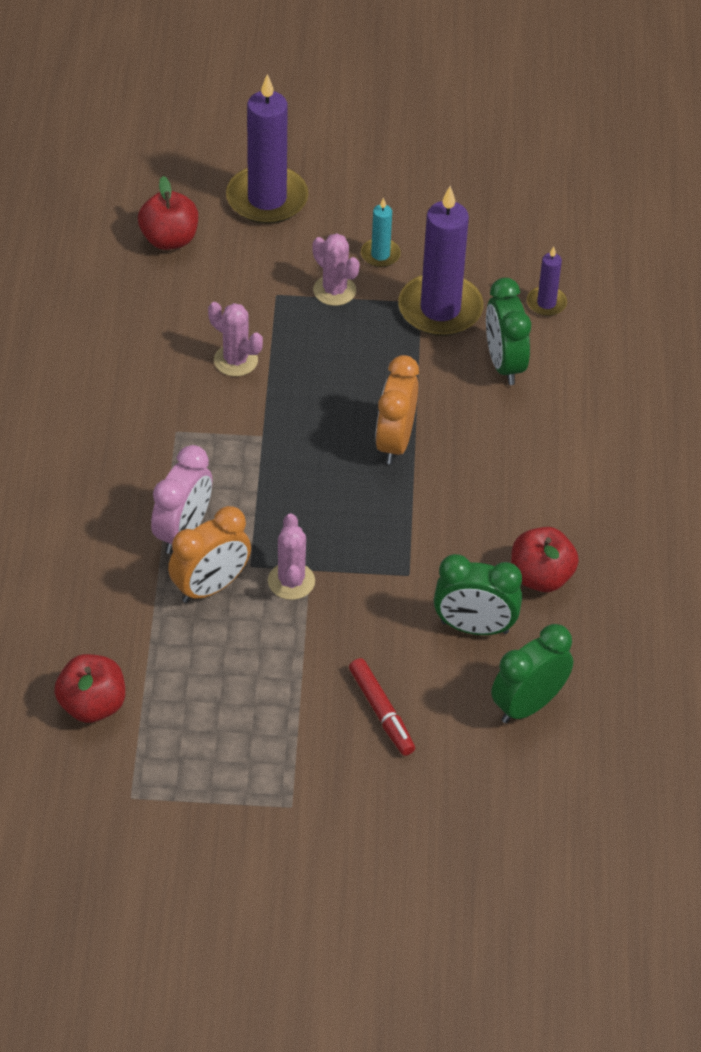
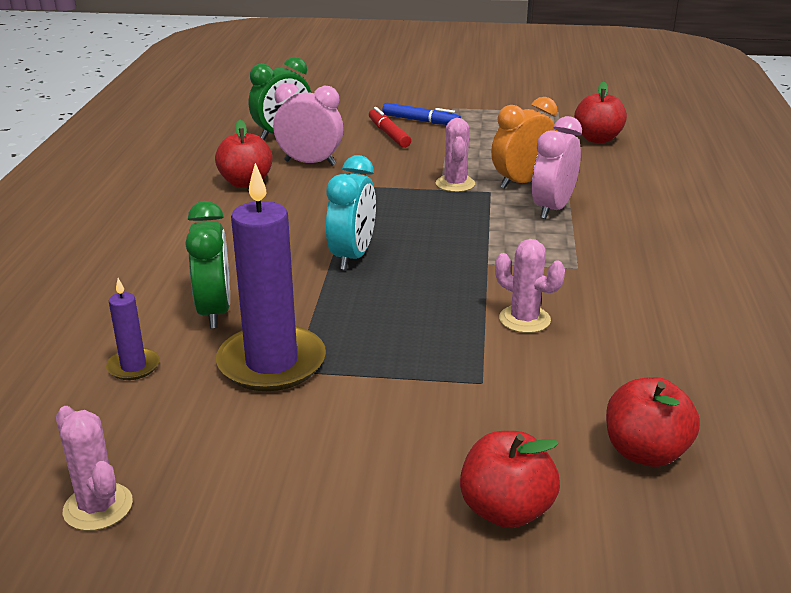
camera: 175 degrees left, 20 degrees down
(267, 199) = (506, 510): purple candle -> red apple
(334, 290) = (405, 385): pink cactus -> pink cactus (98, 507)
(338, 756) = (421, 121): none -> blue marker
(380, 255) = (336, 426): turquoise candle -> none
(395, 442) = (352, 256): orange clock -> turquoise clock
(474, 627) = (310, 163): green clock -> pink clock

